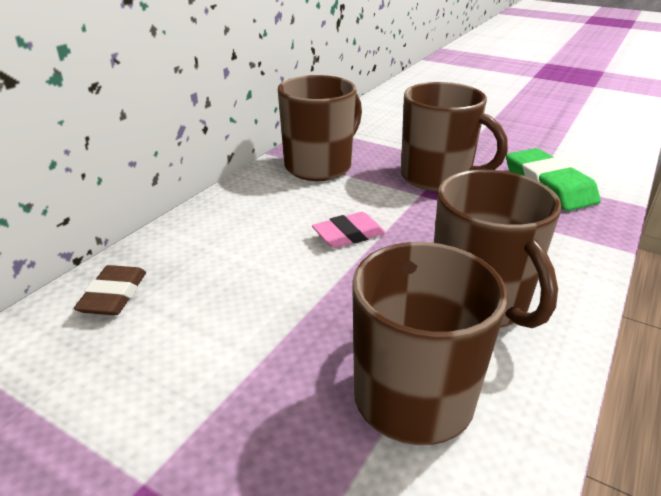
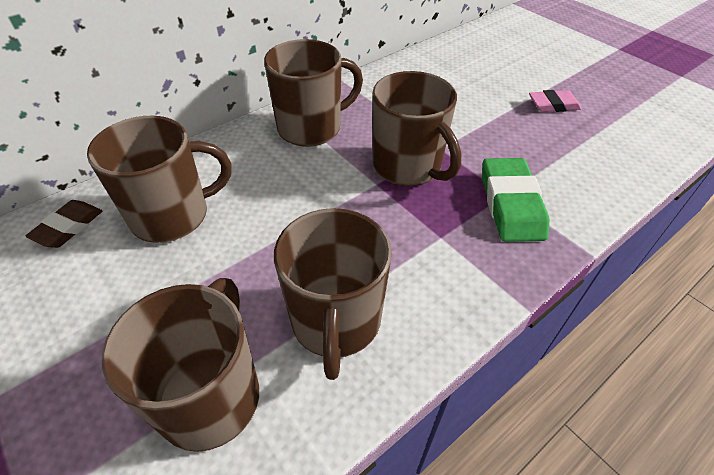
camera: 20 degrees right, 15 degrees up
(233, 259) = (173, 216): none -> brown mug
(348, 235) = (280, 215): pink eraser -> pink eraser (553, 105)

